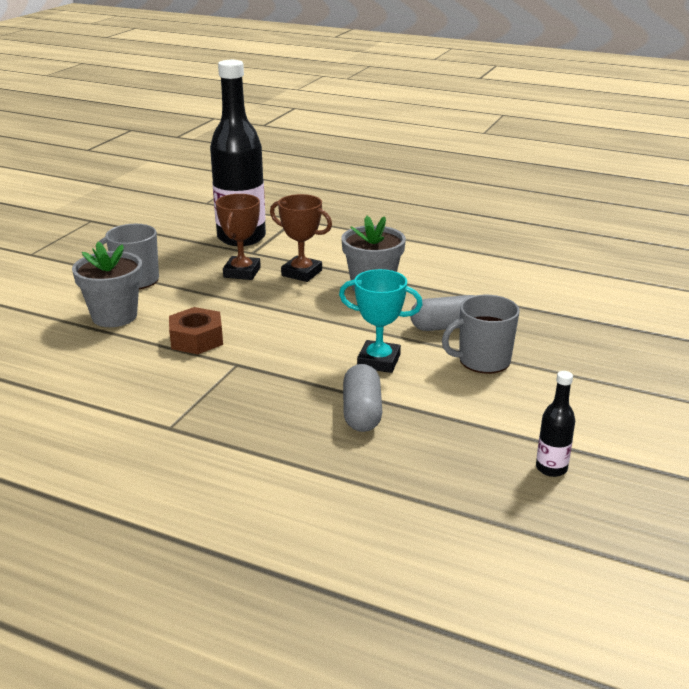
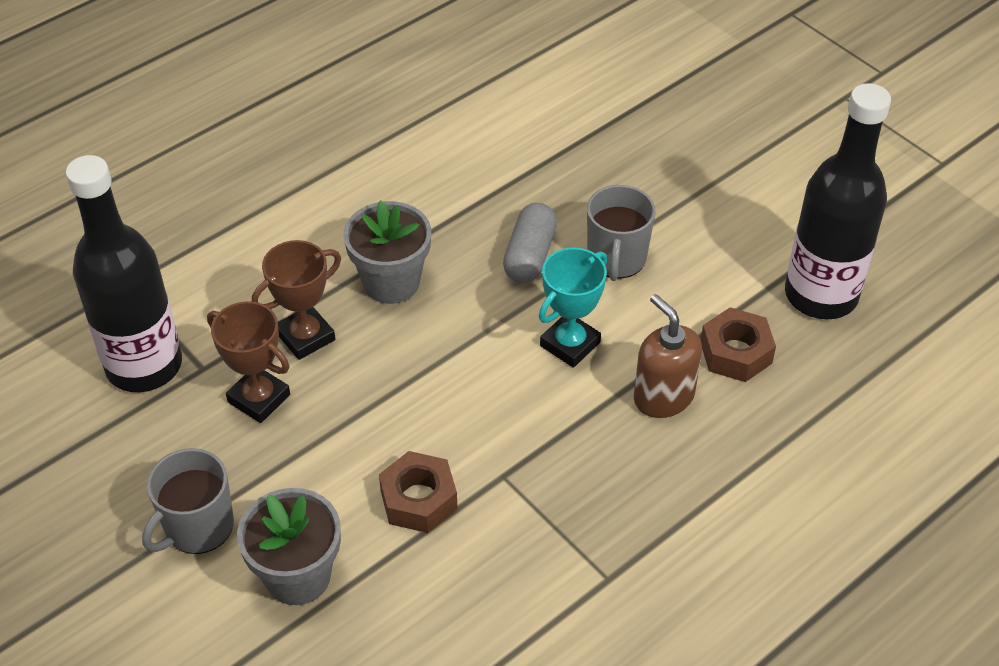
camera: 65 degrees left, 20 degrees up
(362, 412) = (663, 397): grey capsule -> brown soap dispenser
(439, 437) = (735, 353): none -> brown nut
(551, 468) = (821, 295): black bottle -> black bottle, size x2.39

